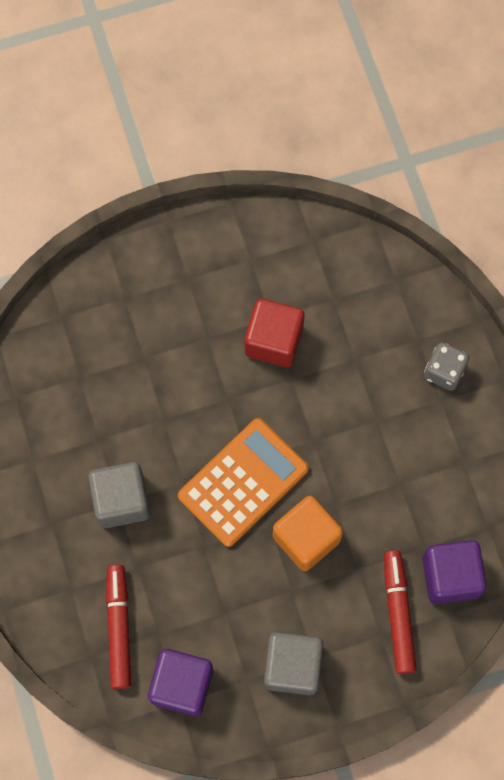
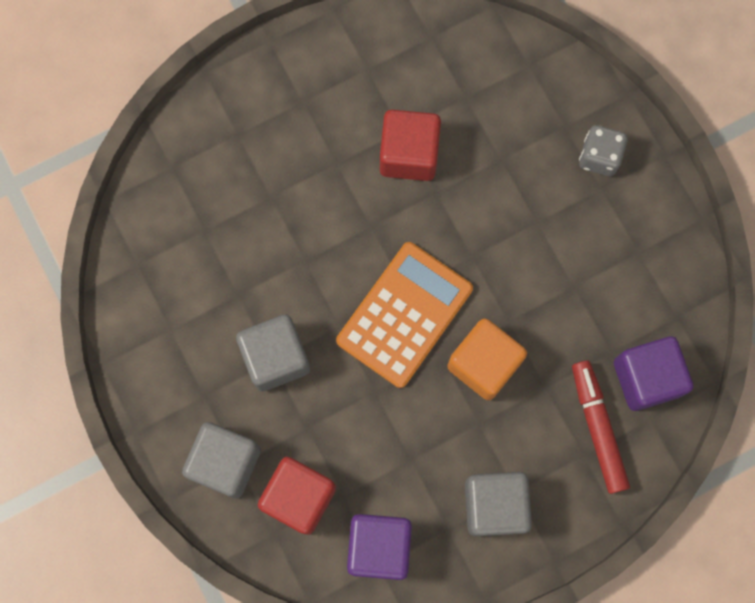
camera: 10 degrees left, 5 degrees up
(59, 585) = (225, 462): none -> grey cube
(119, 628) = (299, 497): red marker -> red cube

